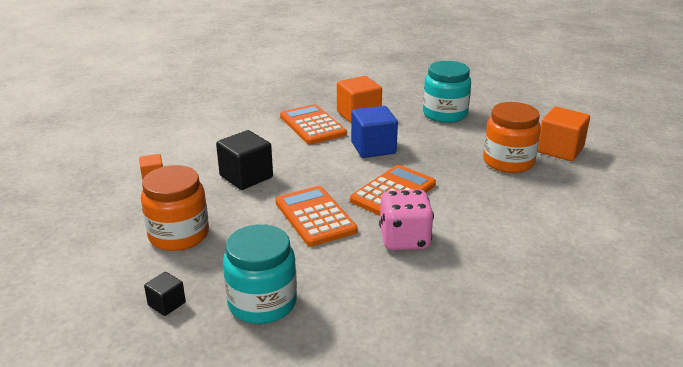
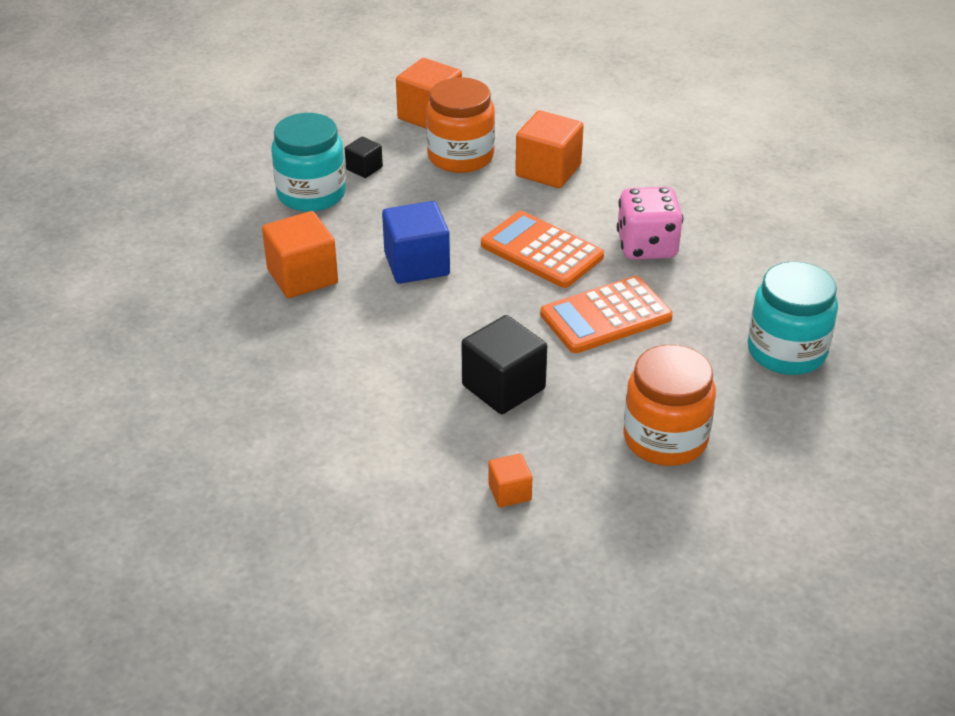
camera: 90 degrees left, 10 degrees up
(167, 304) = (807, 429): black cube -> black cube (364, 168)
(312, 125) = (335, 325): orange calculator -> none
(502, 197) = (548, 170): none -> orange cube

